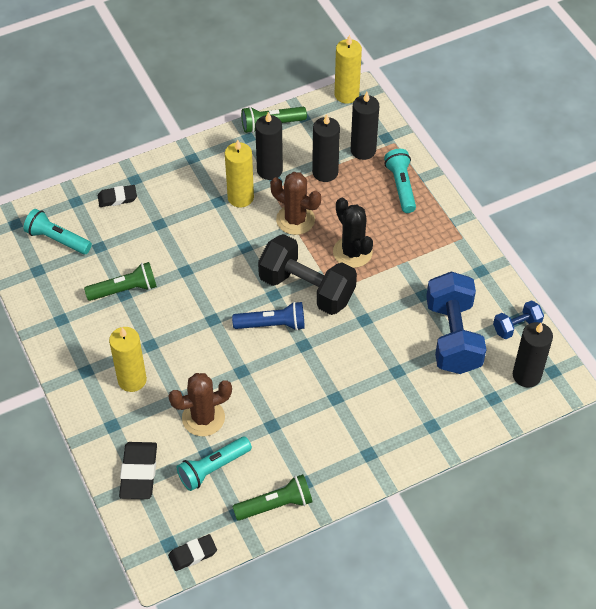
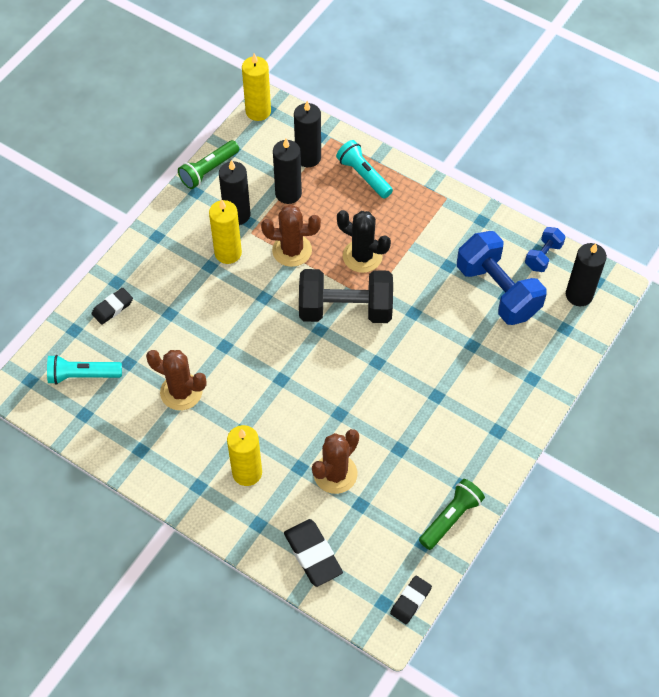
camera: 30 degrees left, 5 degrees up
(125, 290) = (181, 392): green flashlight -> brown cactus
(213, 468) = (375, 515): turquoise flashlight -> none
(272, 325) = (337, 357): blue flashlight -> none

